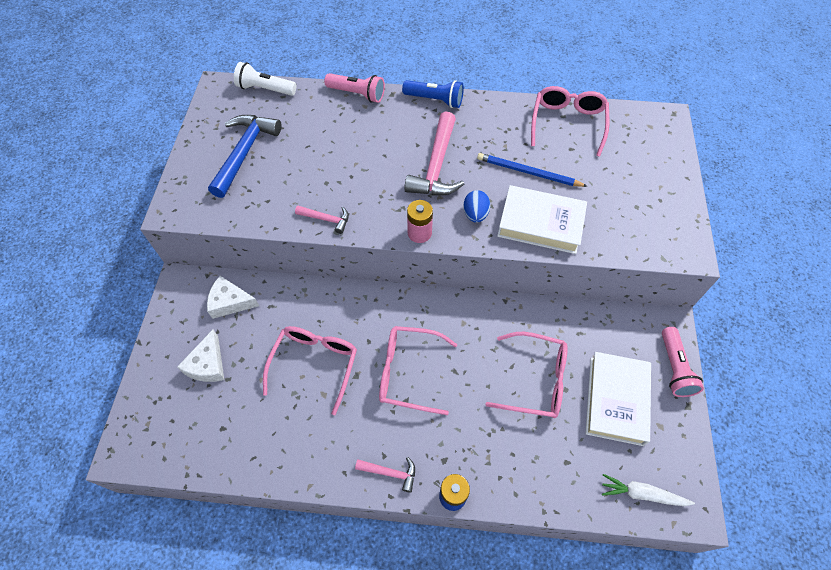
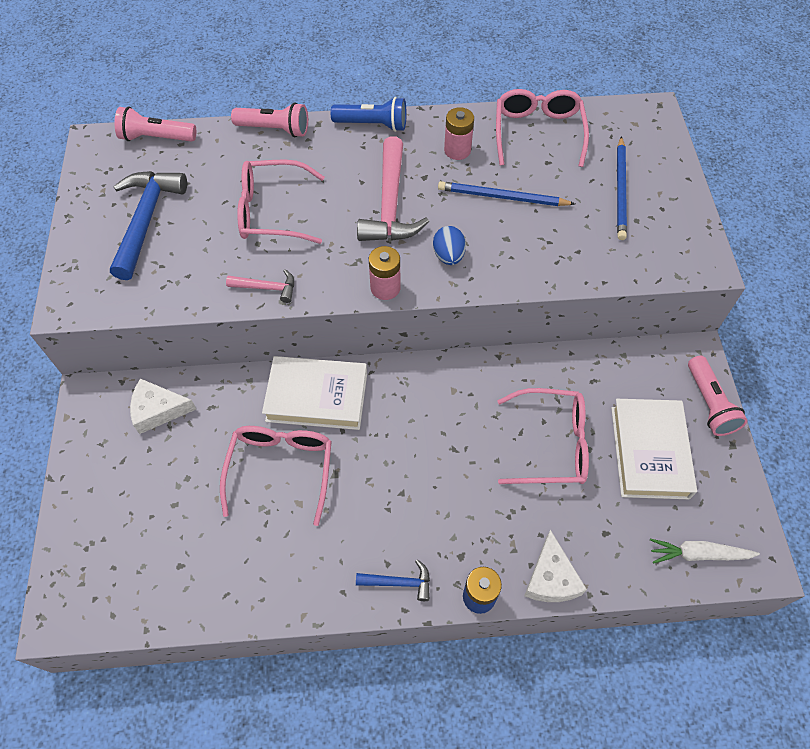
camera: 10 degrees left, 0 degrees up
(207, 364) = (145, 491): white cheese -> white cheese (551, 578)
(265, 89) = (156, 138): white flashlight -> pink flashlight
(390, 473) = (399, 582): pink hammer -> blue hammer
(409, 372) = (399, 460): pink glasses -> pink glasses (273, 211)
(499, 129) = (457, 150): none -> pink battery
(540, 224) = (528, 256): white book -> white book (317, 397)
(627, 180) = (620, 190): none -> blue pencil

